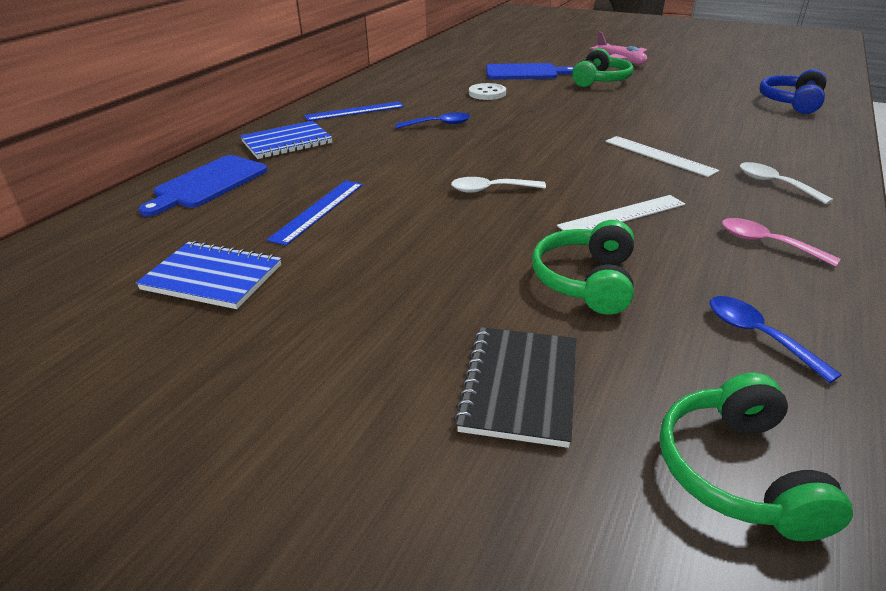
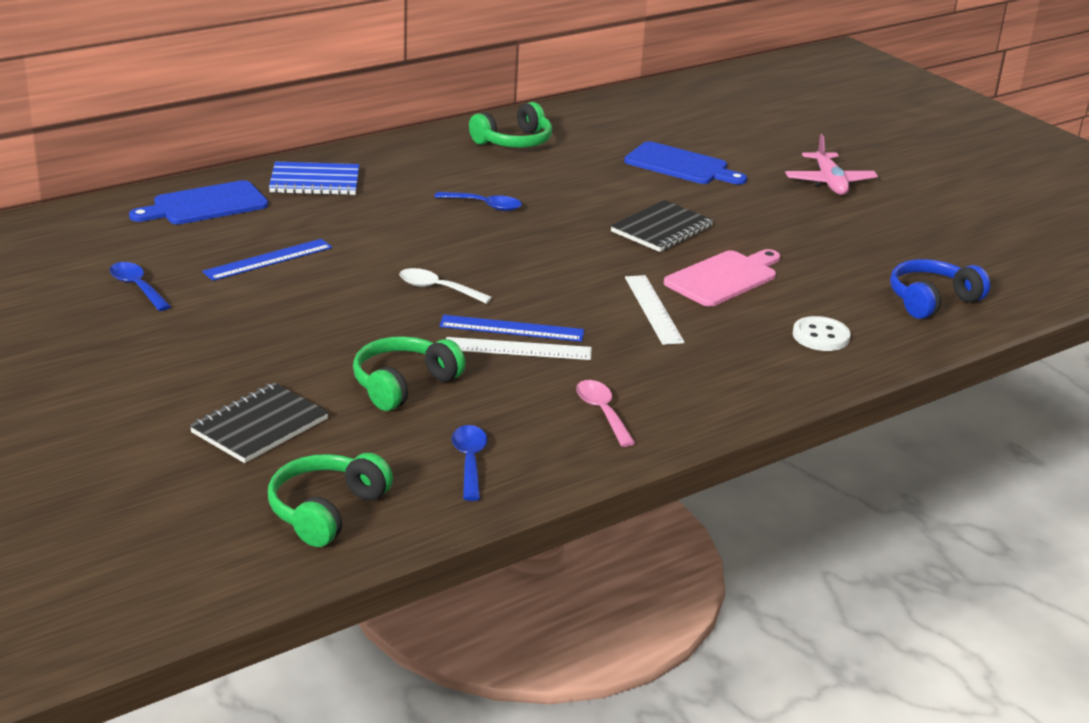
camera: 25 degrees right, 5 degrees down
(212, 277) = (137, 287): blue notebook -> blue spoon
(354, 111) = (421, 163): blue ruler -> blue ruler (512, 328)
(487, 93) = (591, 182): white button -> white button (820, 336)
(575, 107) = (662, 229): none -> black notebook
(601, 80) = (753, 203): green headphones -> green headphones (514, 142)
(663, 124) = (724, 278): none -> pink cutting board
(775, 184) = (716, 372): white spoon -> none

